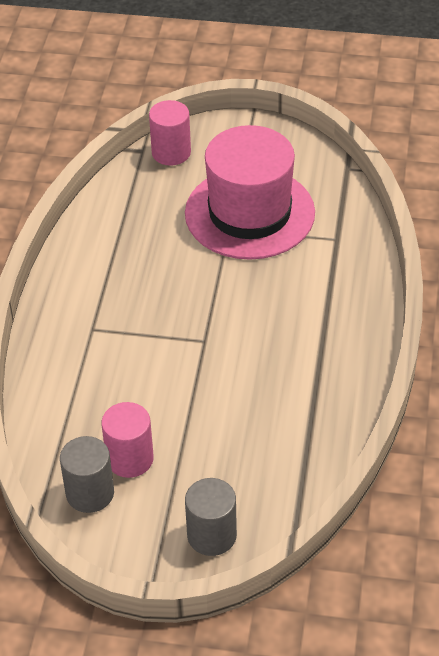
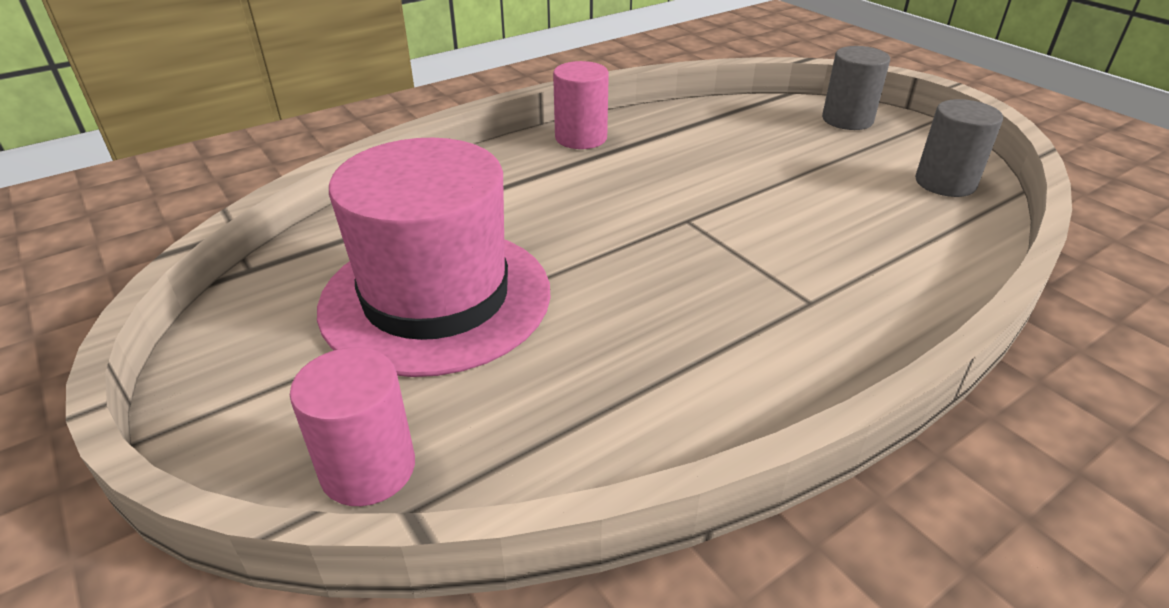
camera: 135 degrees left, 10 degrees down
(130, 459) = (878, 184): pink cylinder -> pink cylinder (581, 138)

